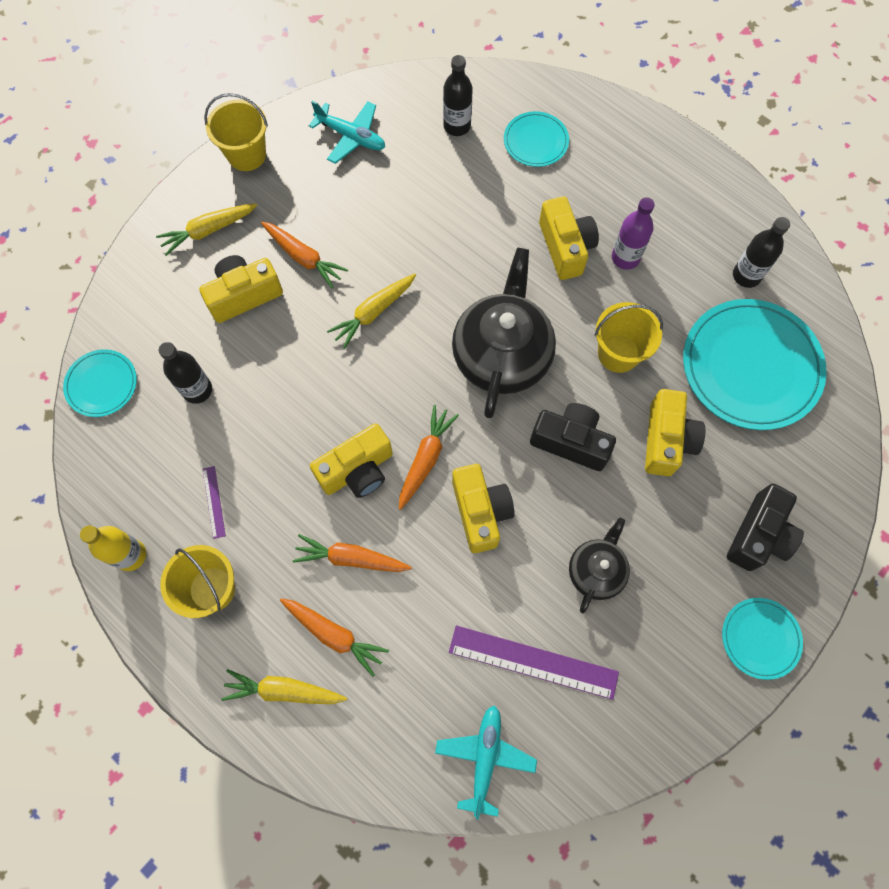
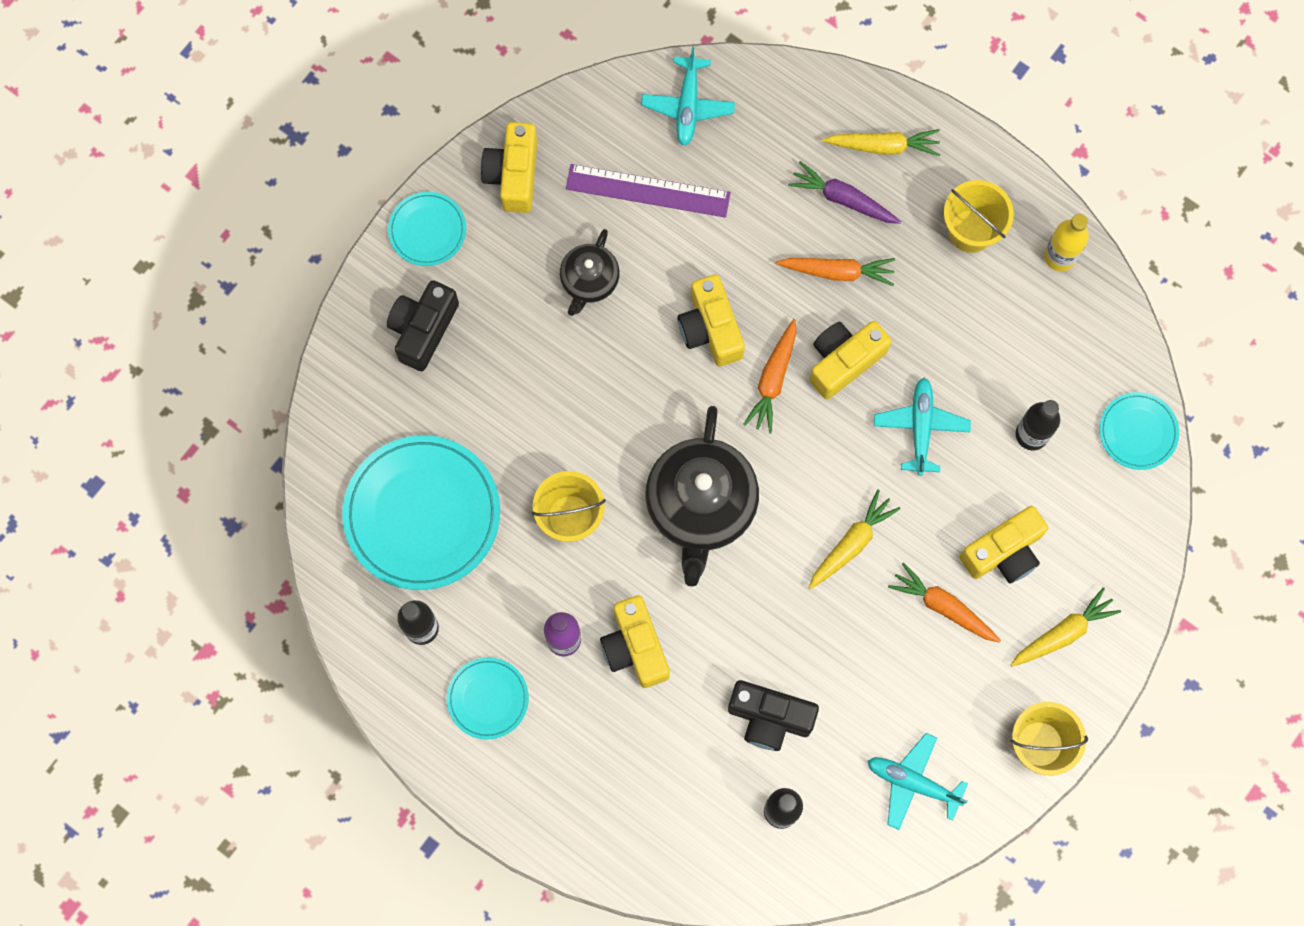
camera: 175 degrees right, 5 degrees up
(214, 502) = (987, 316): purple ruler -> none
(296, 404) = (920, 427): none -> turquoise plane
(334, 634) = (843, 199): orange carrot -> purple carrot
(535, 141) = (679, 796): turquoise plate -> turquoise plate (488, 699)
(571, 442) = (620, 411): black camera -> black camera (769, 718)
(666, 440) = (517, 421): yellow camera -> yellow camera (513, 175)

